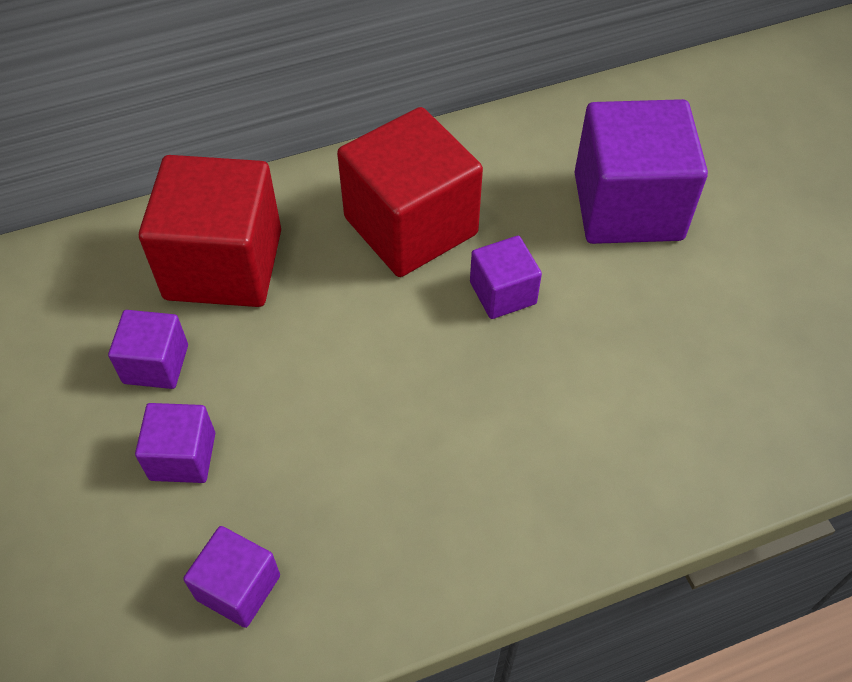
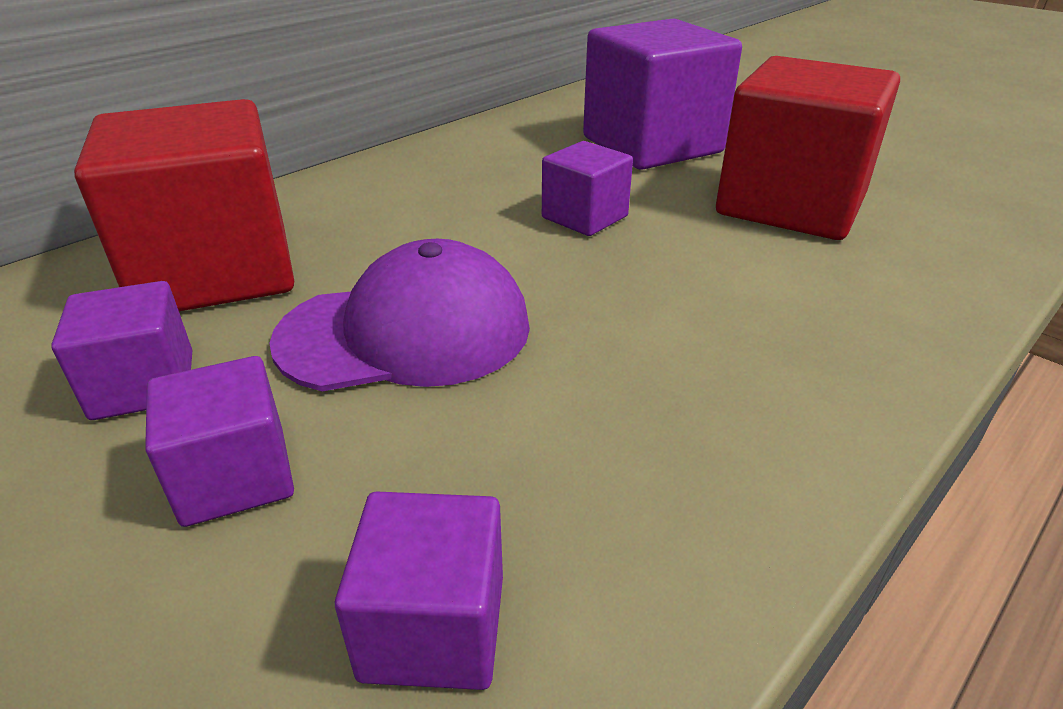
camera: 25 degrees left, 20 degrees down
(315, 375) = (406, 332): none -> purple cap
(410, 226) = (442, 197): red cube -> red cube (791, 205)

